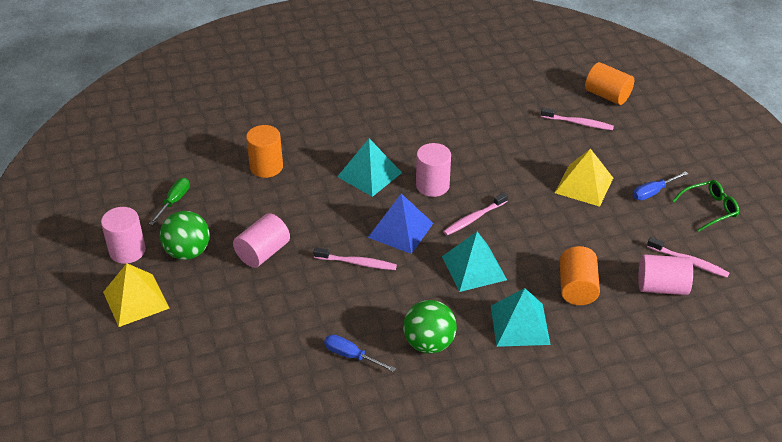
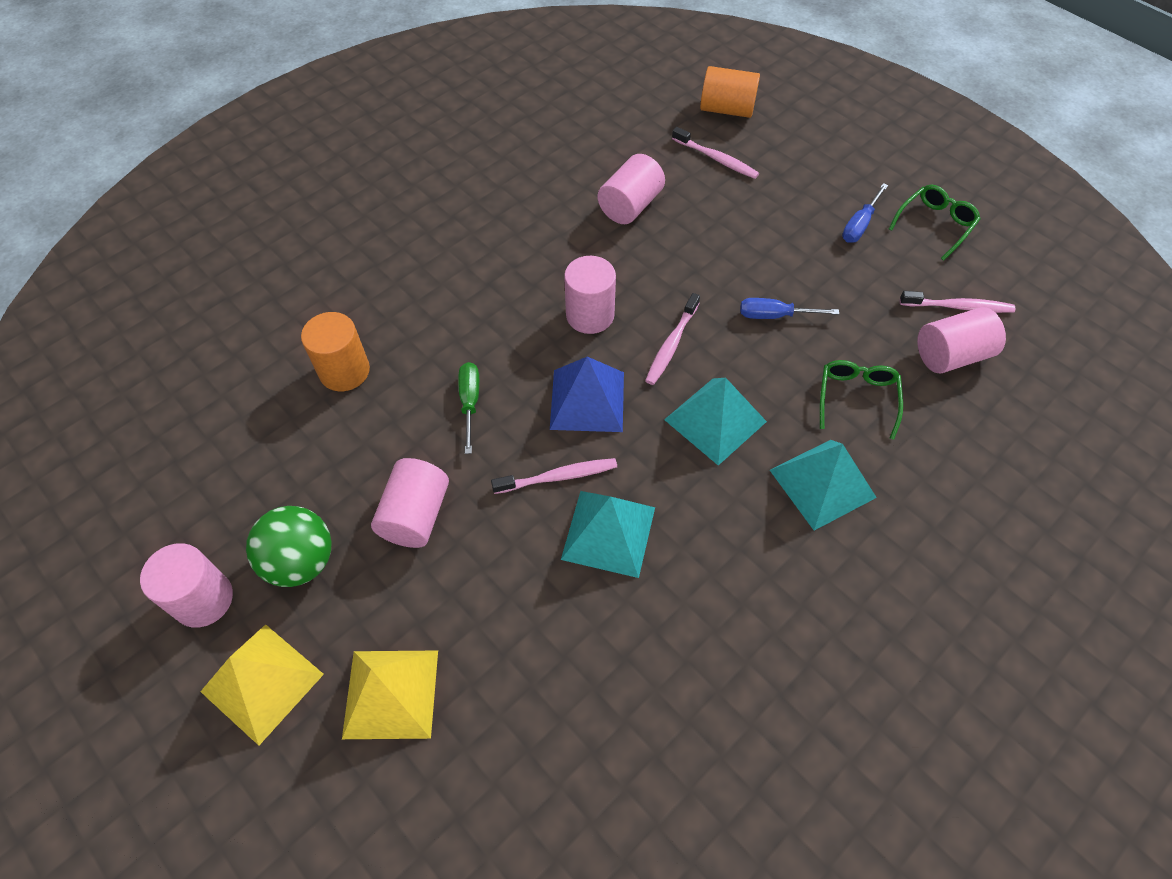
camera: 25 degrees left, 15 degrees up
(174, 201) = (234, 482): green screwdriver -> green screwdriver (470, 402)
(351, 356) = (635, 634): blue screwdriver -> blue screwdriver (774, 316)
(369, 174) = (497, 329): turquoise pyramid -> turquoise pyramid (608, 533)
(429, 343) = (726, 565): green ball -> none
(500, 133) = (630, 206): none -> pink cylinder
(577, 288) = (856, 398): orange cylinder -> green glasses
(578, 123) = (716, 159): pink toothbrush -> pink toothbrush turned 45 degrees clockwise
(584, 185) = (775, 244): yellow pyramid -> yellow pyramid (391, 693)

